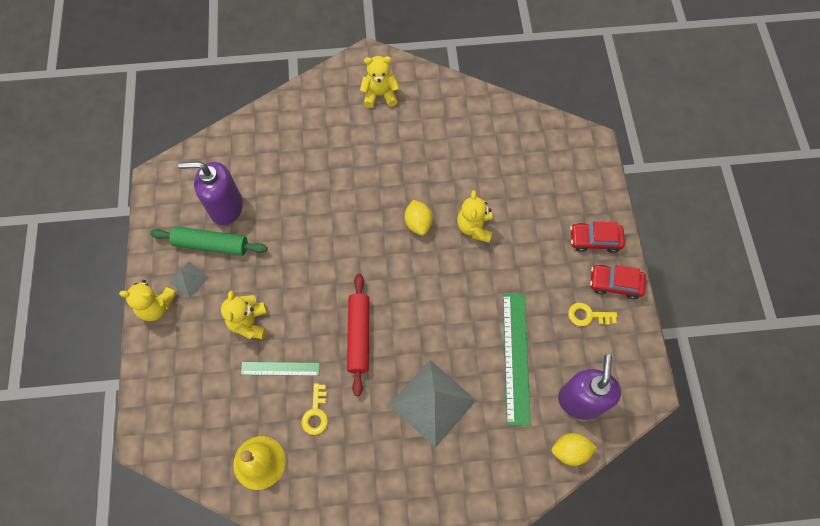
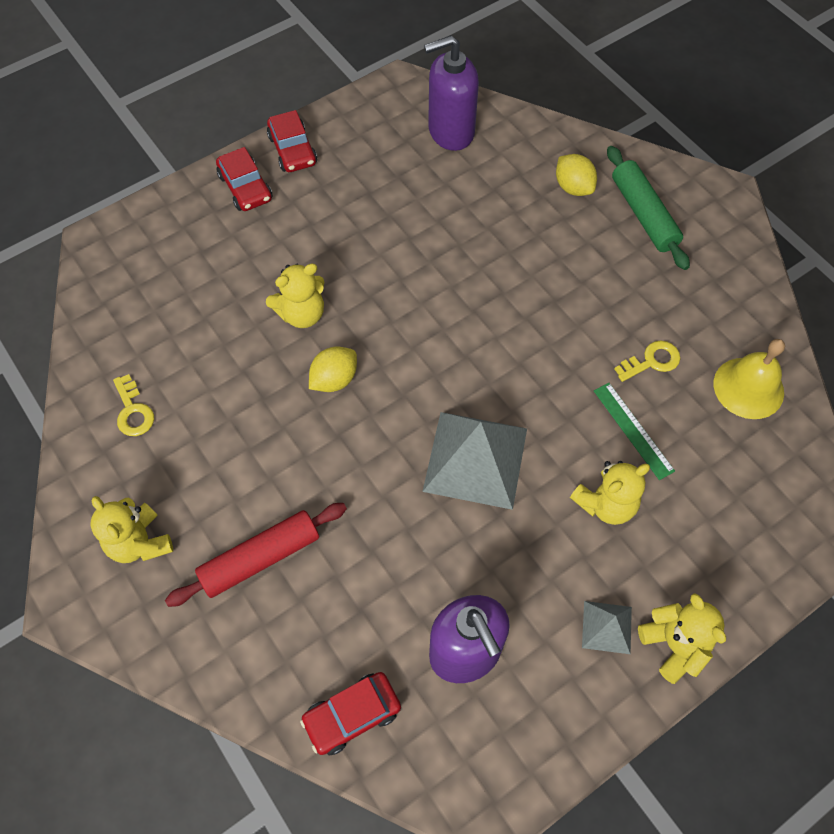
camera: 120 degrees left, 5 degrees down
(211, 244) = (536, 632): green rolling pin -> green rolling pin (643, 214)
(234, 145) = (352, 715): none -> red car
(359, 336) = (530, 367): red rolling pin -> red rolling pin (260, 558)
(432, 402) = (551, 255): grey pyramid -> grey pyramid (475, 459)
(516, 357) = (443, 203): green ruler -> none
(570, 451) = (509, 121): yellow lemon -> yellow lemon (573, 187)
(588, 315) = (349, 160): yellow key -> yellow key (133, 411)

